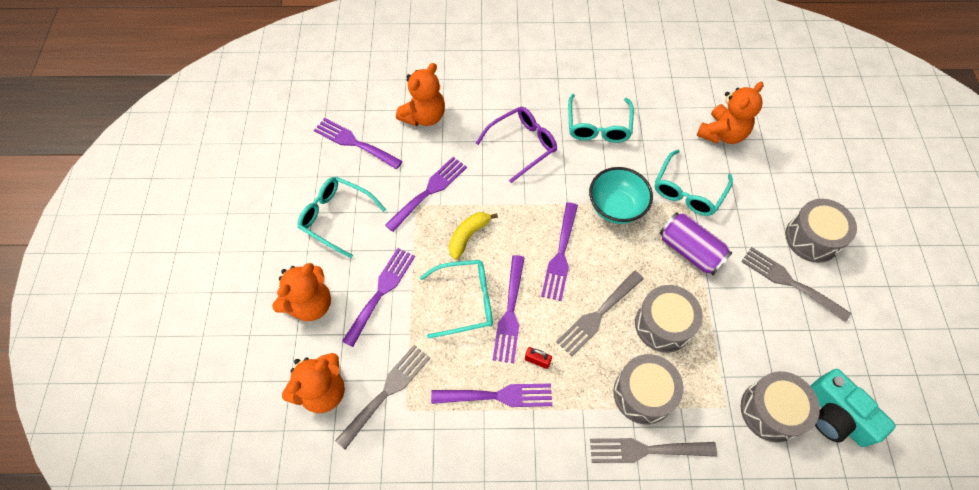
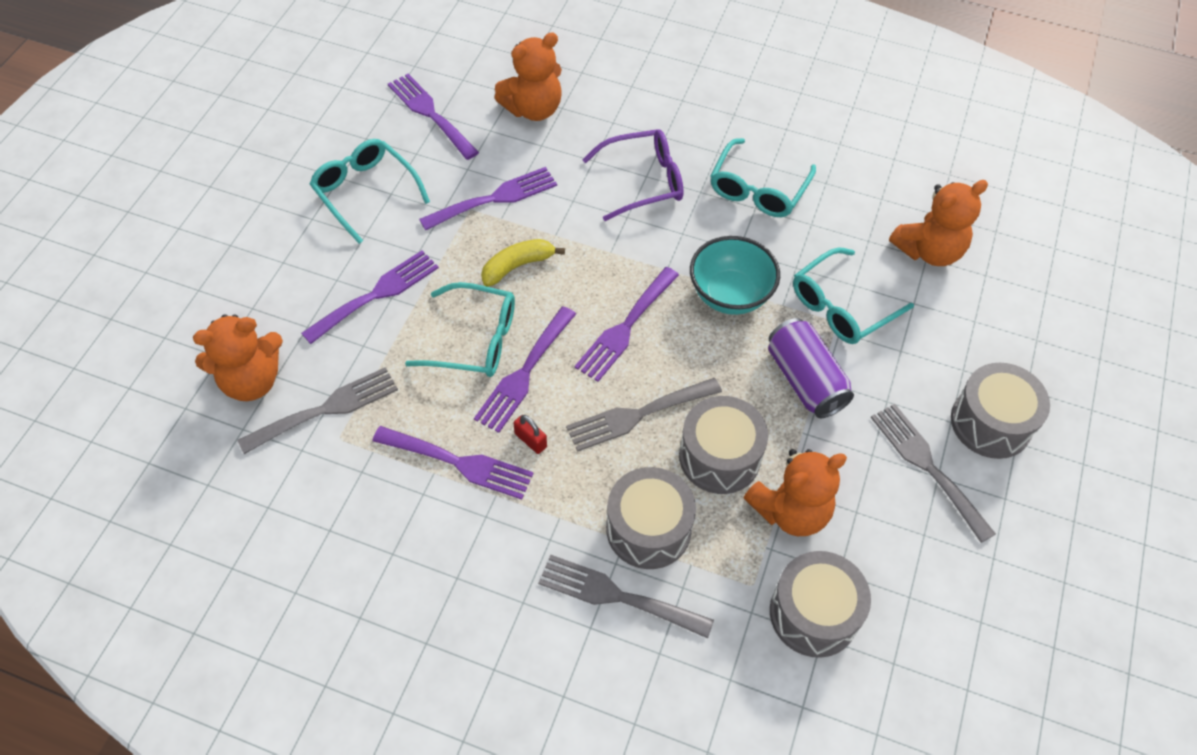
camera: 20 degrees right, 5 degrees down
(310, 304) = (285, 279): orange teddy bear -> orange teddy bear (790, 511)
(836, 415) = (904, 653): turquoise camera -> none

